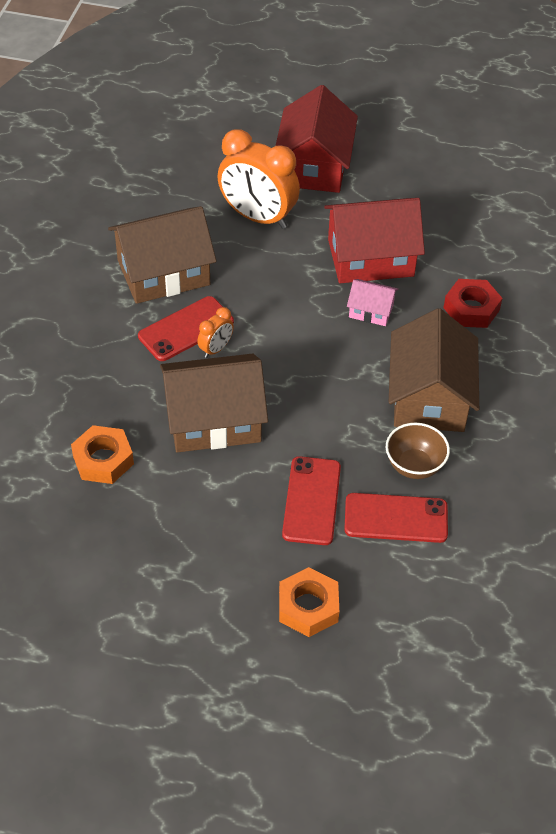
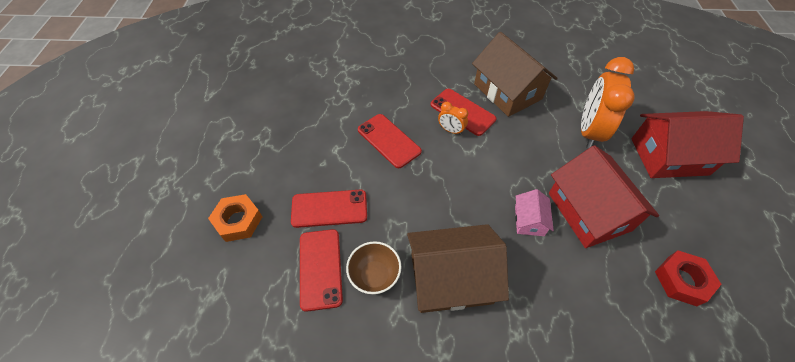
camera: 80 degrees right, 5 degrees up
(103, 460) = (344, 94): orange nut -> none
(214, 420) = (389, 140): brown house -> red phone
(471, 309) = (569, 303): red nut -> red nut (682, 280)

